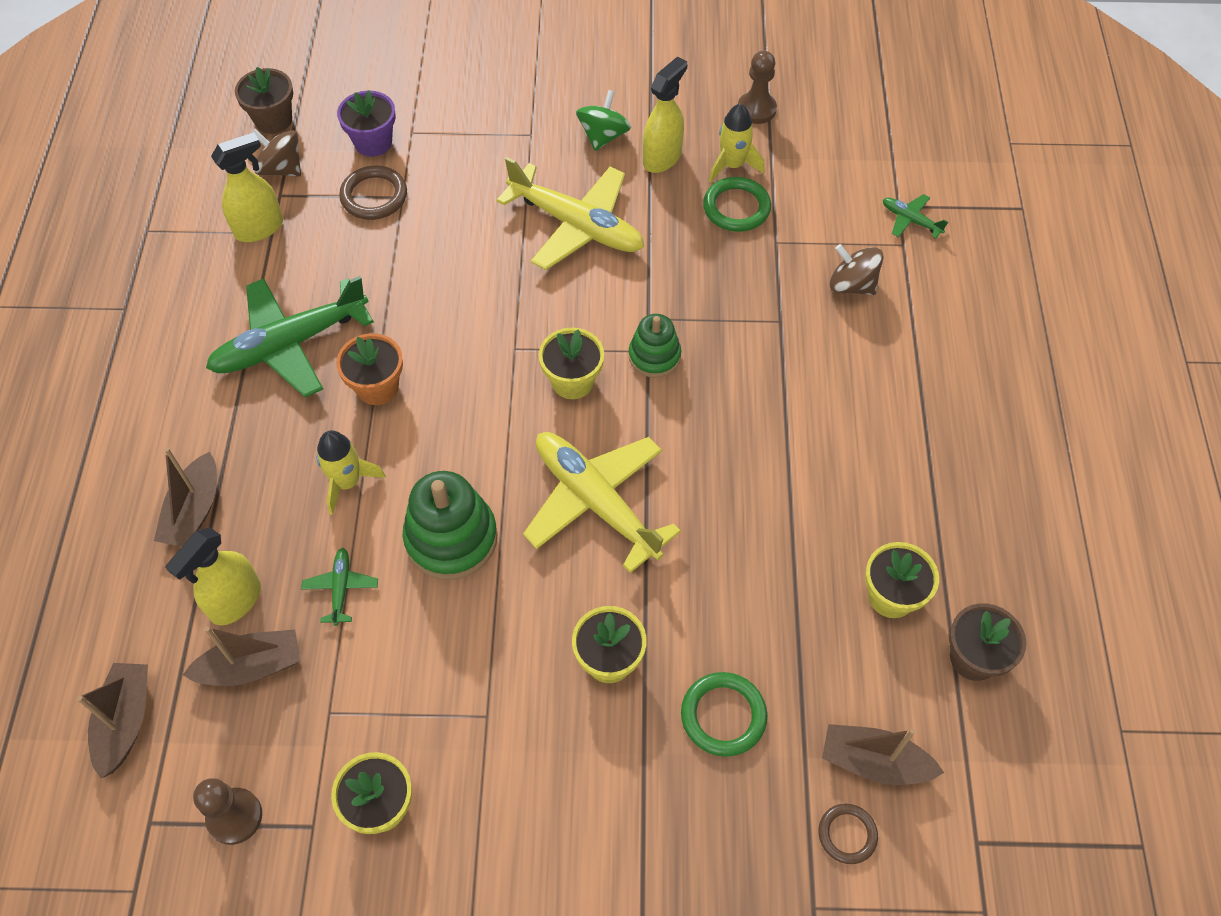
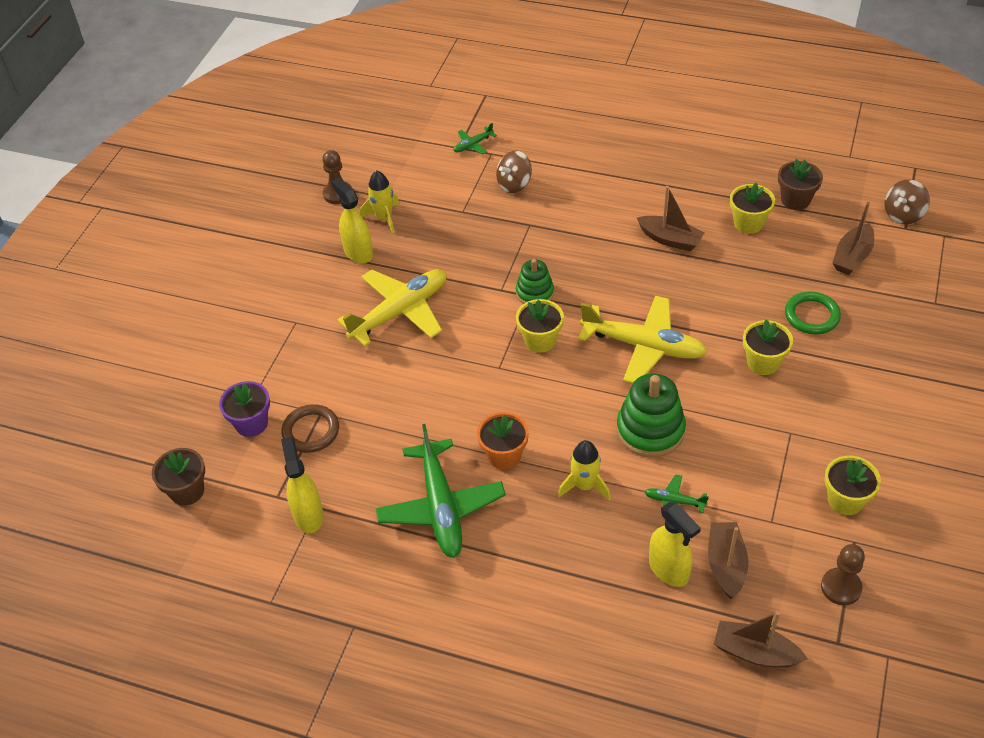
camera: 70 degrees left, 10 degrees down
(194, 511) = (581, 590): brown boat -> brown boat (670, 239)
(281, 169) = (248, 491): brown spinning top -> brown spinning top (903, 214)
(596, 502) = (643, 346): yellow plane -> yellow plane turned 135 degrees counterclockwise
(603, 136) = (320, 280): green spinning top -> none
(736, 208) = (423, 224): green ring -> none
(847, 834) = (894, 278): brown ring -> none

